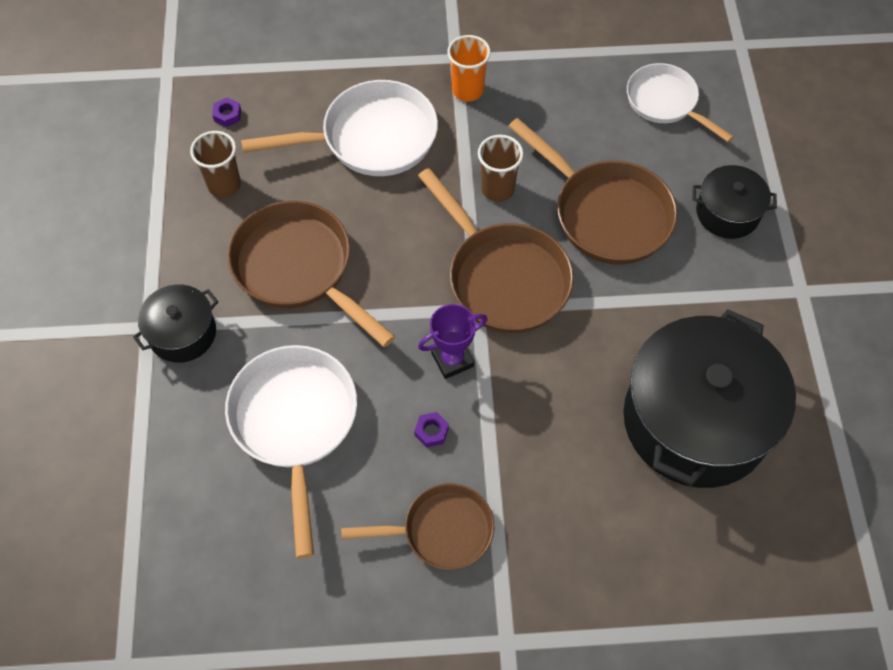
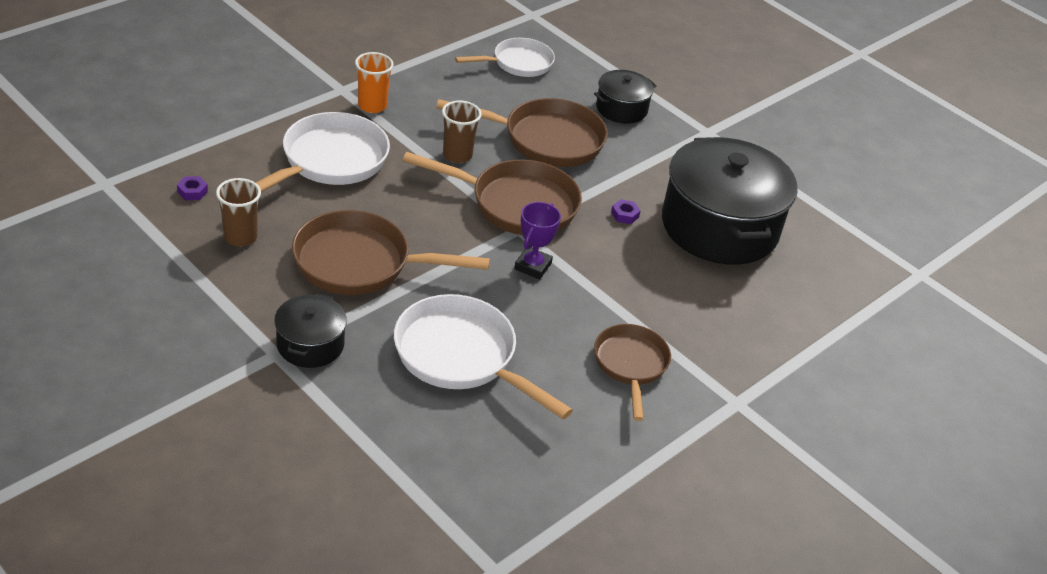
camera: 45 degrees left, 20 degrees down
(431, 431) = (563, 313): purple nut -> purple nut (625, 215)
(441, 531) = (630, 365): brown pan -> brown pan turned 45 degrees counterclockwise
(665, 102) = (518, 63): white pan -> white pan turned 150 degrees clockwise

